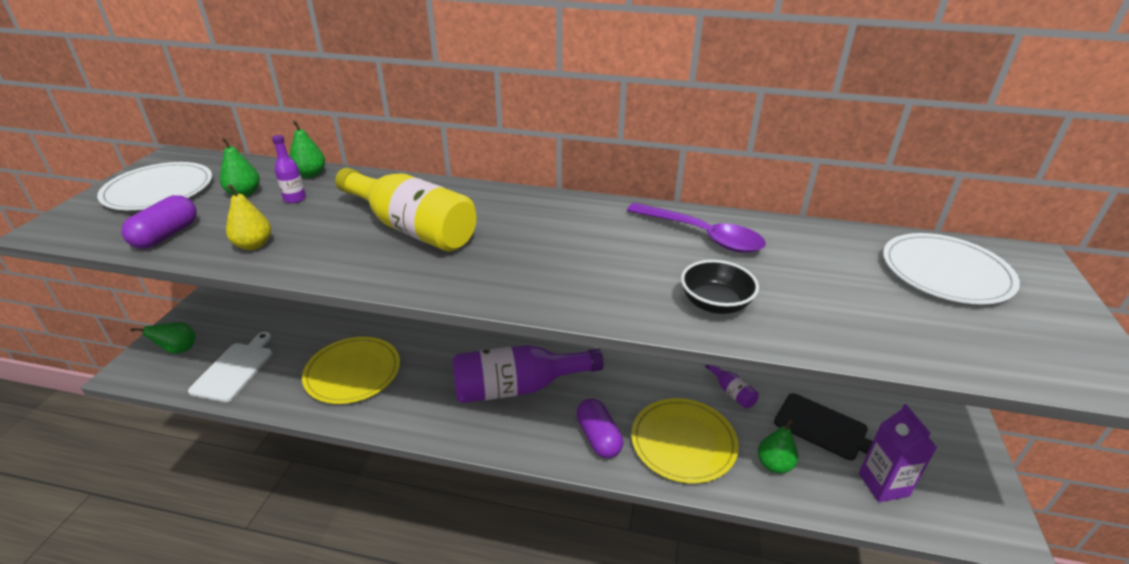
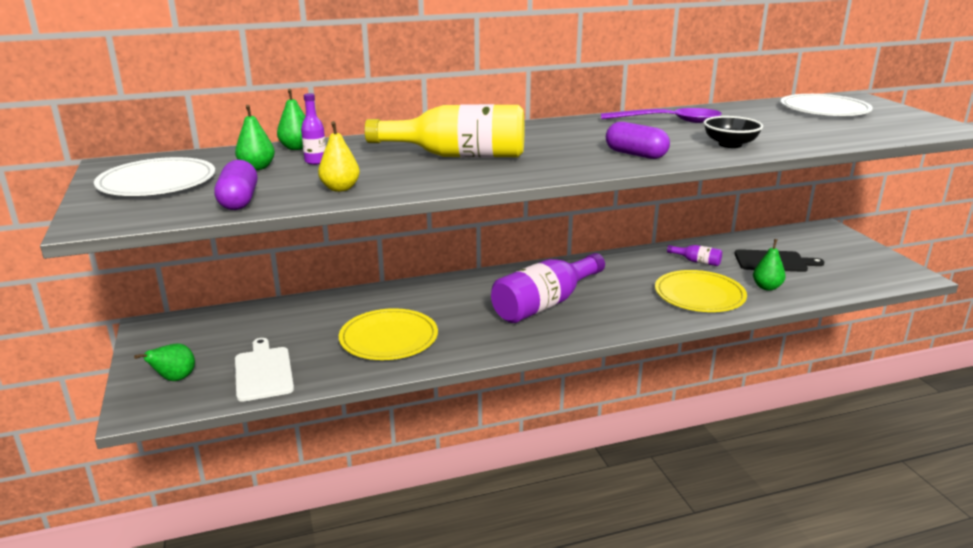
camera: 30 degrees left, 10 degrees down
(598, 437) = (641, 310): purple capsule -> purple capsule (636, 154)
(883, 485) = (835, 276): purple carton -> none

